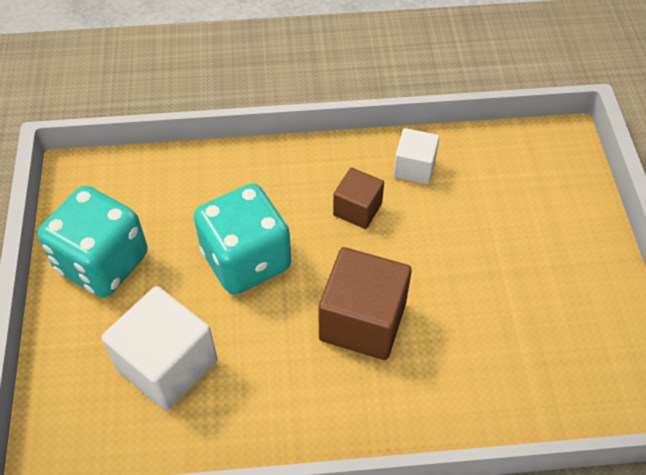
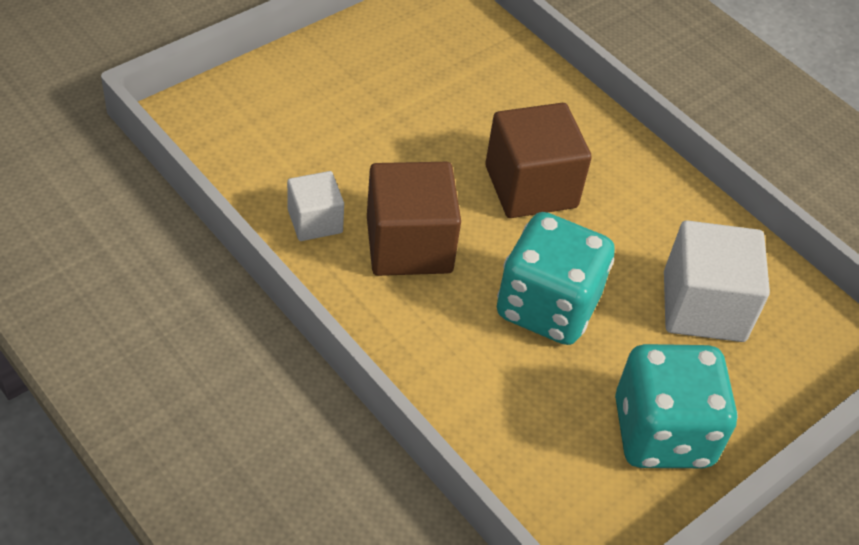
camera: 130 degrees left, 5 degrees down
(357, 209) = (409, 245): brown cube -> brown cube, size x1.73

